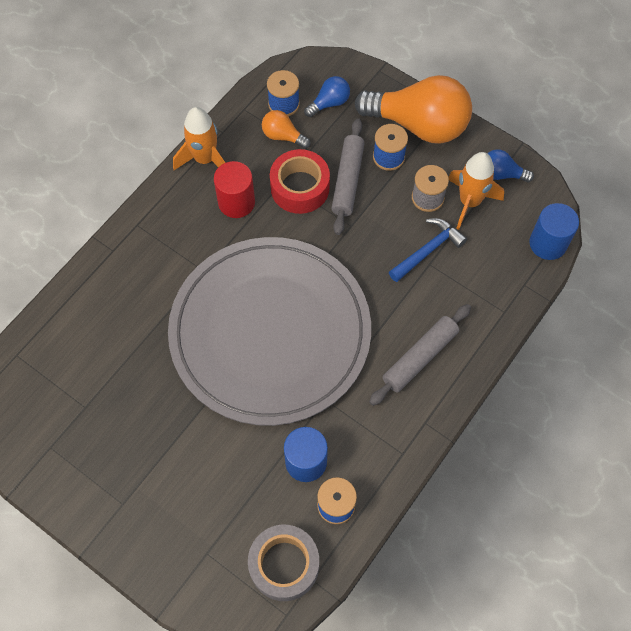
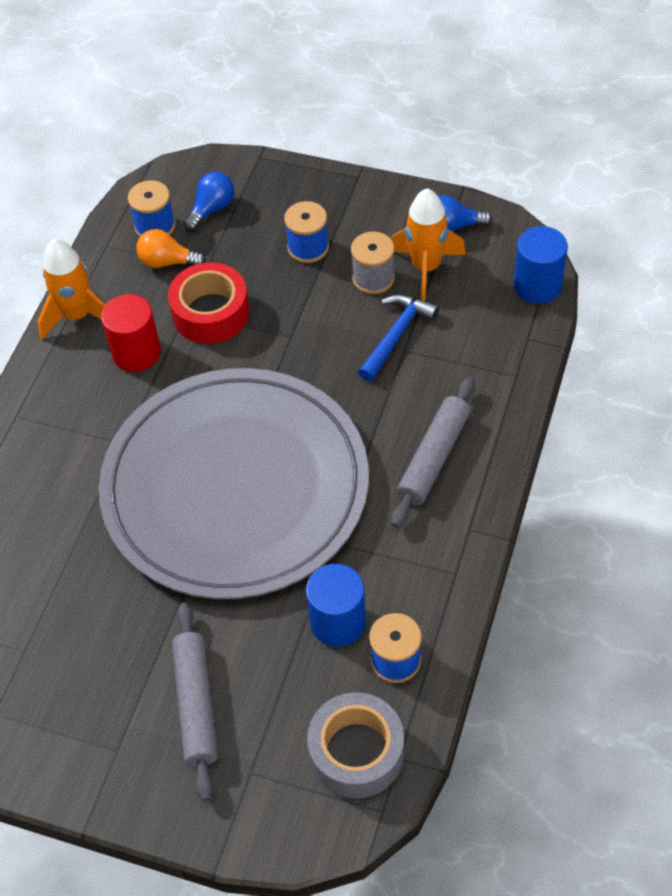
camera: 15 degrees left, 10 degrees down
(347, 180) = (267, 288): grey rolling pin -> grey rolling pin (196, 704)
(419, 125) = (331, 202): orange light bulb -> none

